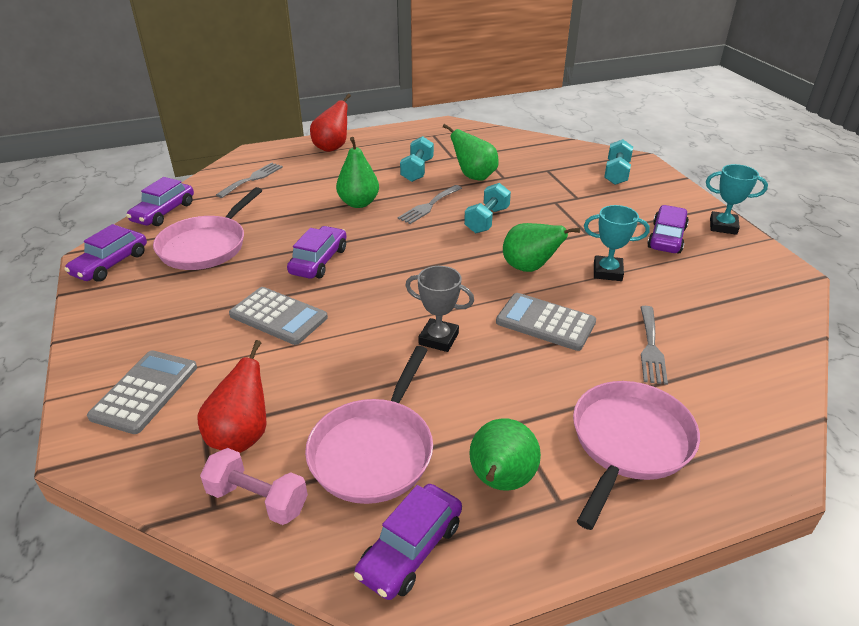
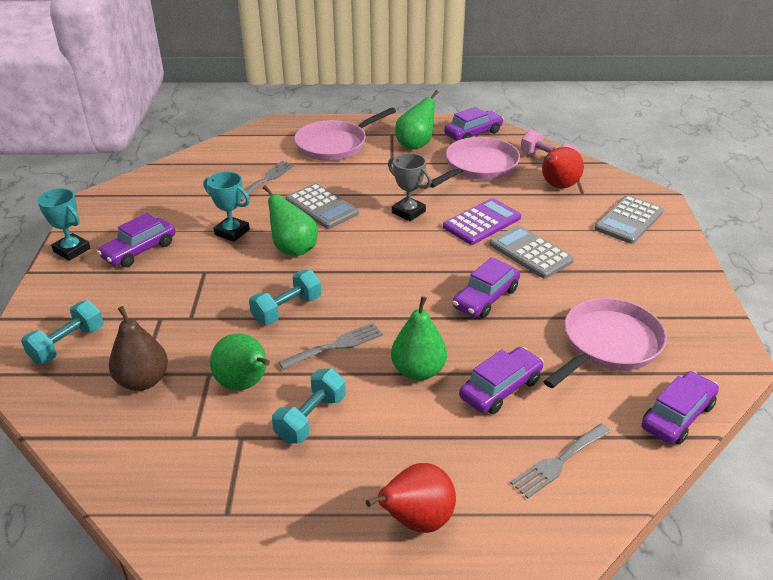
camera: 160 degrees left, 0 degrees up
(110, 264) = (710, 343): purple car -> purple car (500, 389)
(343, 344) = (482, 222): none -> purple calculator
(541, 167) = (143, 381): none -> brown pear

